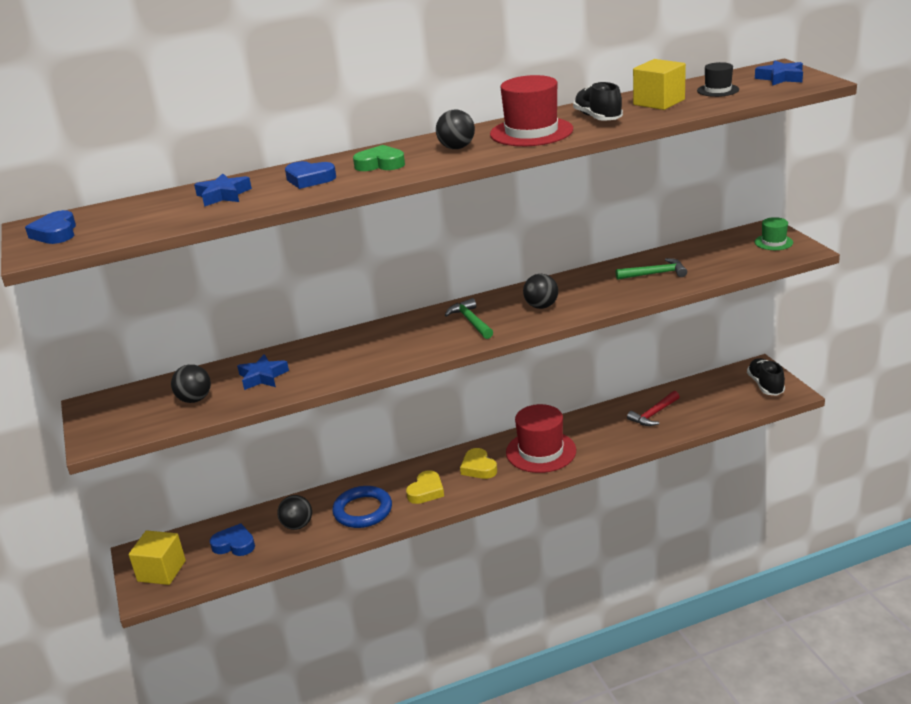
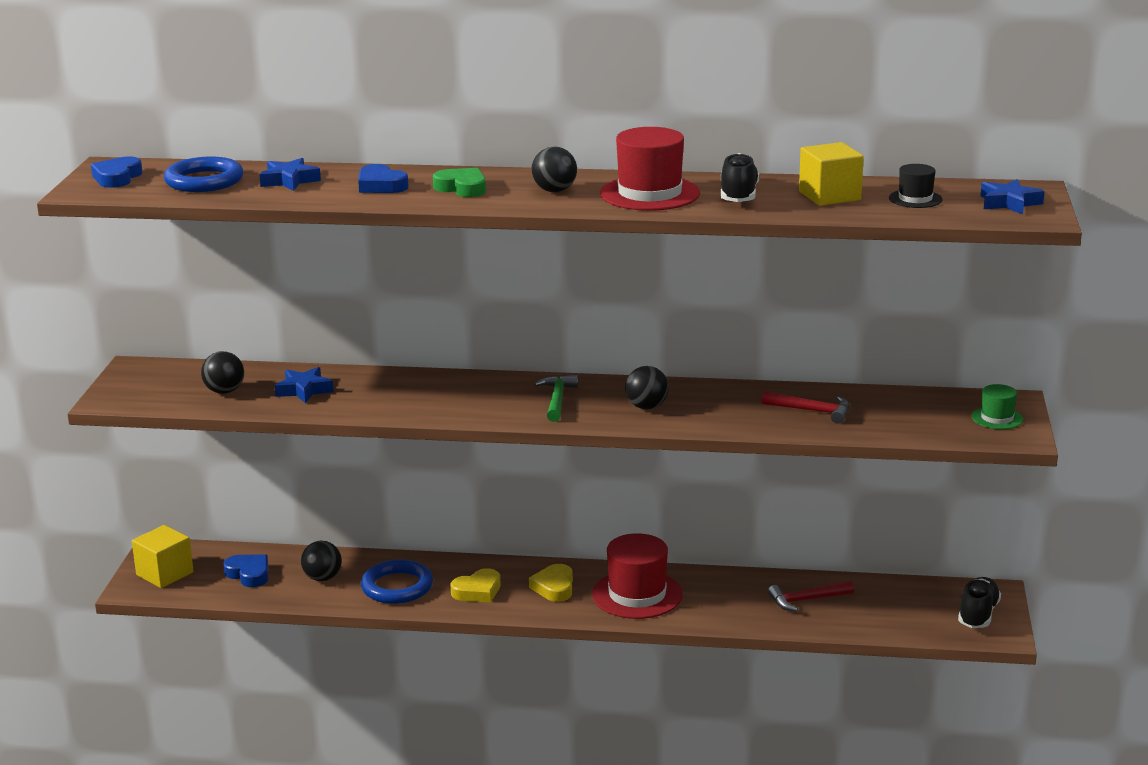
camera: 25 degrees right, 5 degrees down
(145, 215) = (204, 181): none -> blue ring
(655, 274) = (812, 411): green hammer -> red hammer

